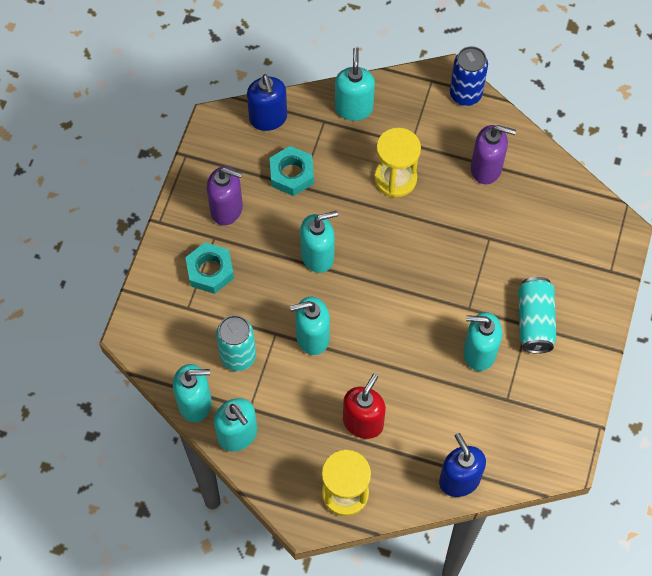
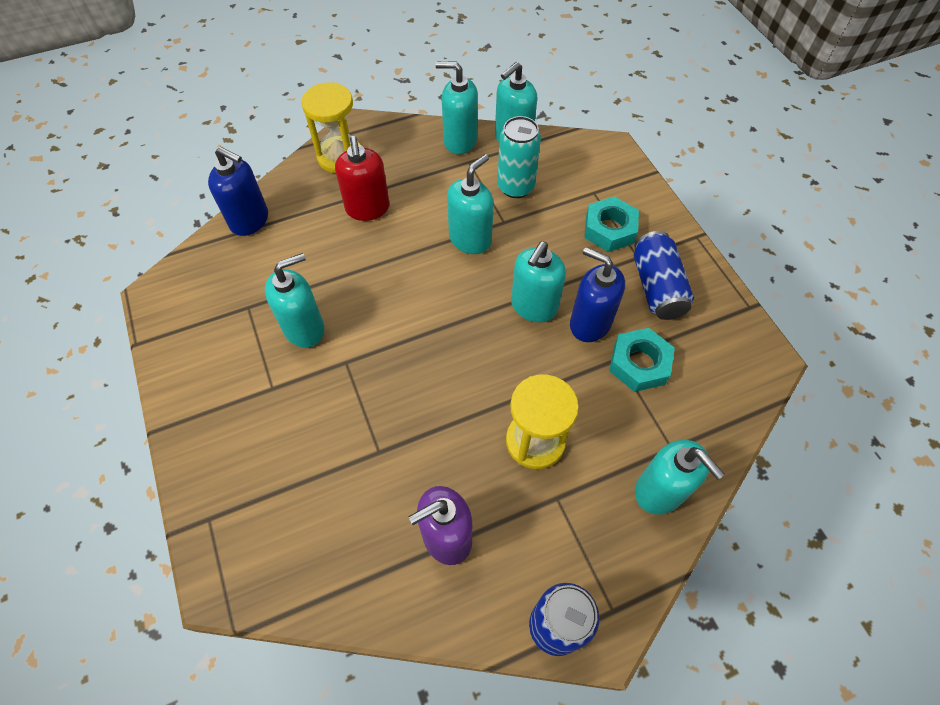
camera: 140 degrees right, 5 degrees down
(227, 209) = (657, 287): purple soap dispenser -> blue can
(268, 118) = (726, 404): blue soap dispenser -> blue soap dispenser (589, 323)
(534, 321) = (266, 397): turquoise can -> none

